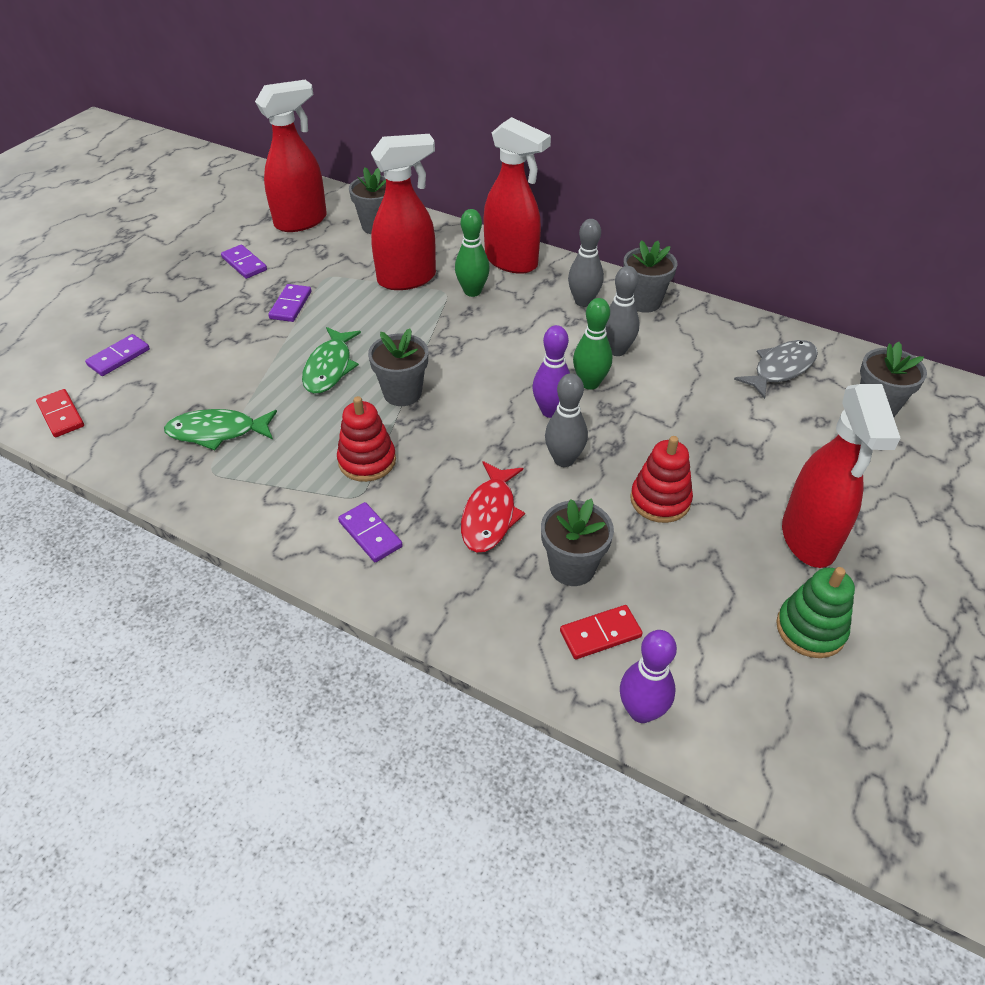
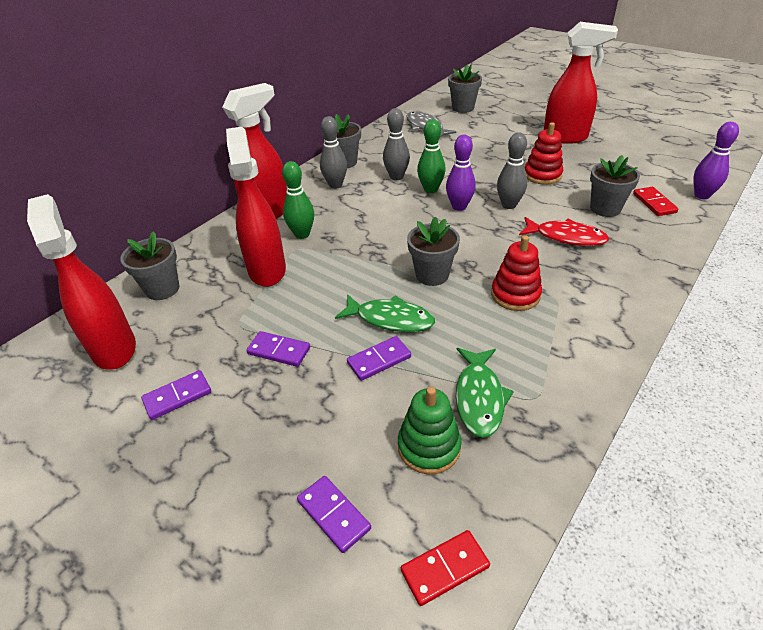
camera: 80 degrees left, 5 degrees down
(370, 534) = (596, 293): purple domino -> purple domino (379, 360)
(810, 629) = (627, 145): green stacking toy -> green stacking toy (429, 447)

